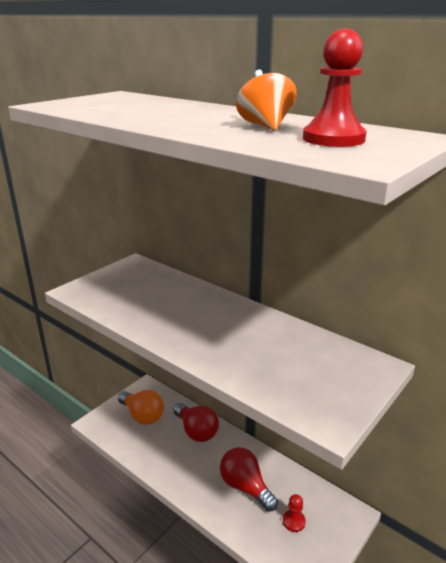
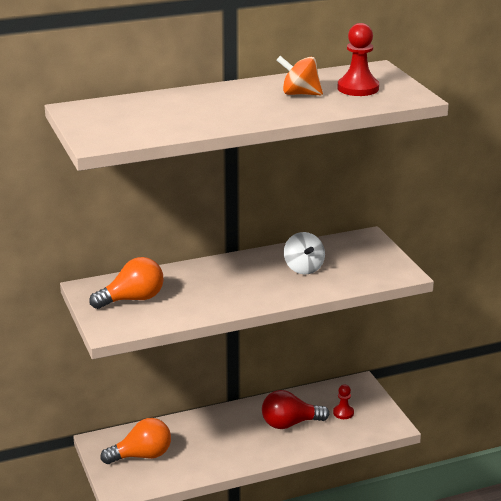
camera: 60 degrees left, 0 degrees up
(130, 284) = (132, 299): none -> orange light bulb
(196, 431) = (199, 428): red light bulb -> none
(264, 347) = (303, 268): none -> white spinning top

